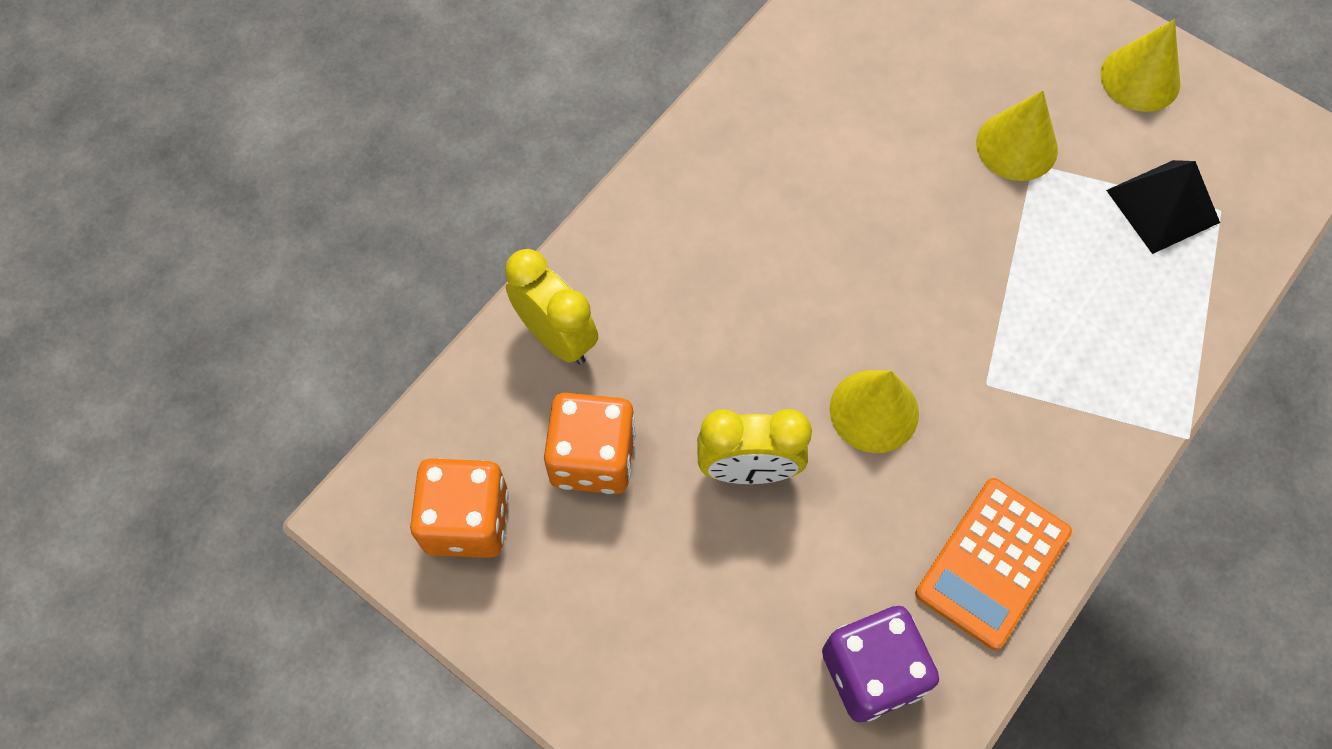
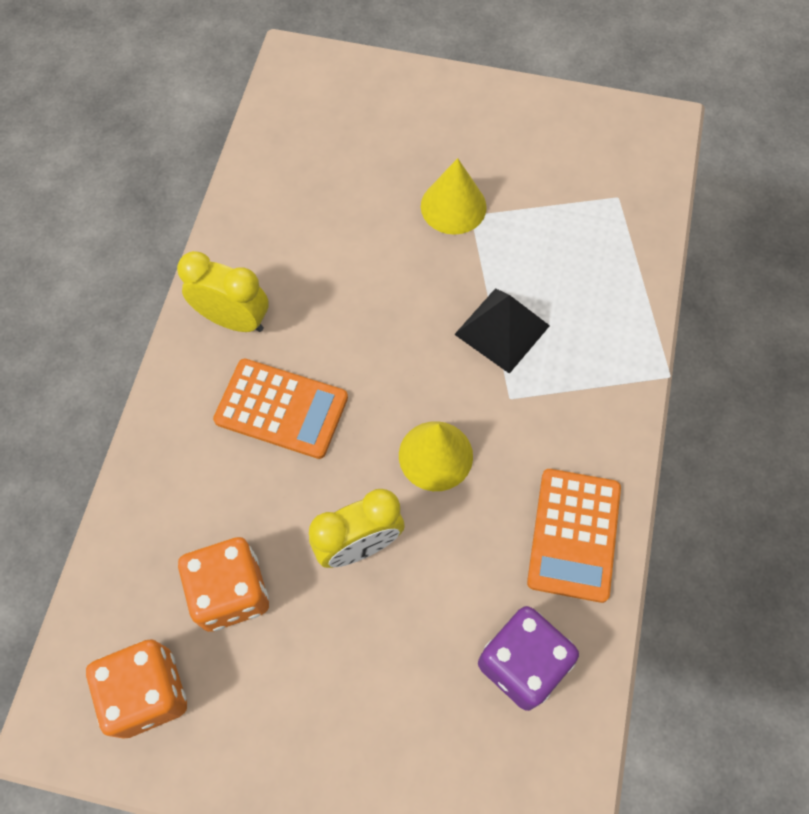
camera: 25 degrees left, 0 degrees up
(556, 337) = (159, 505): yellow clock -> yellow clock (233, 320)
(726, 291) = (281, 409): none -> orange calculator
(1140, 78) = (520, 121): yellow cone -> none
(1163, 206) = (577, 210): black pyramid -> black pyramid (502, 330)

